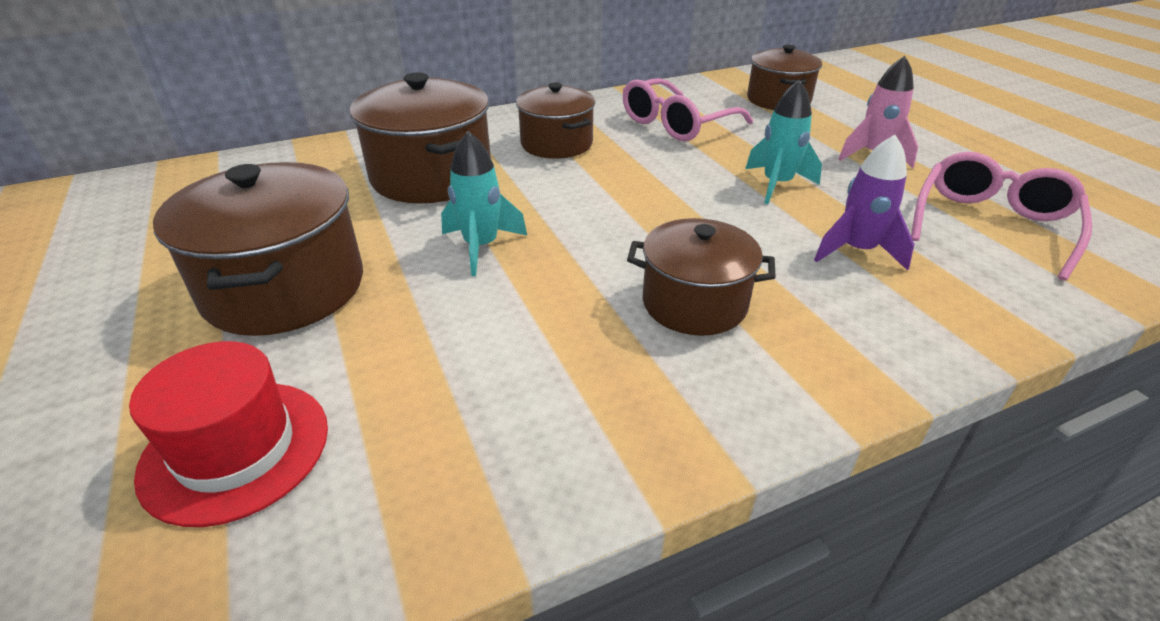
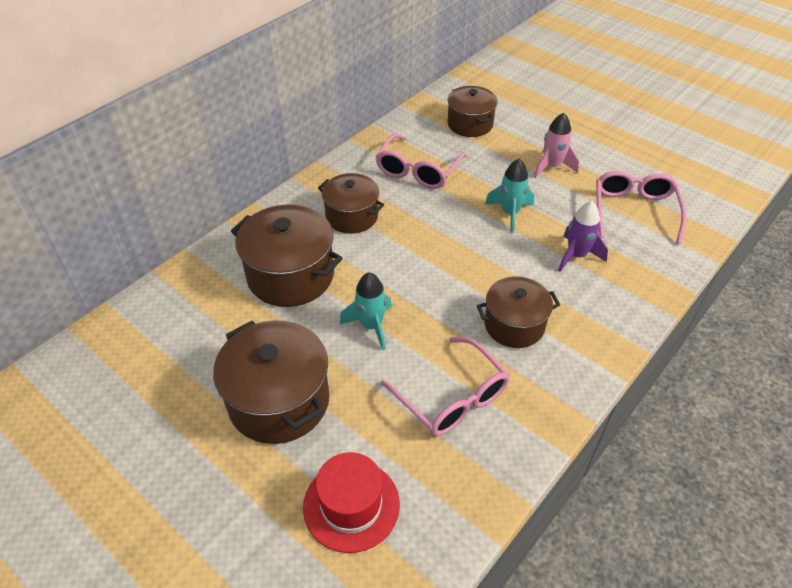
camera: 25 degrees left, 10 degrees up
(521, 360) = (451, 397): none -> pink glasses

